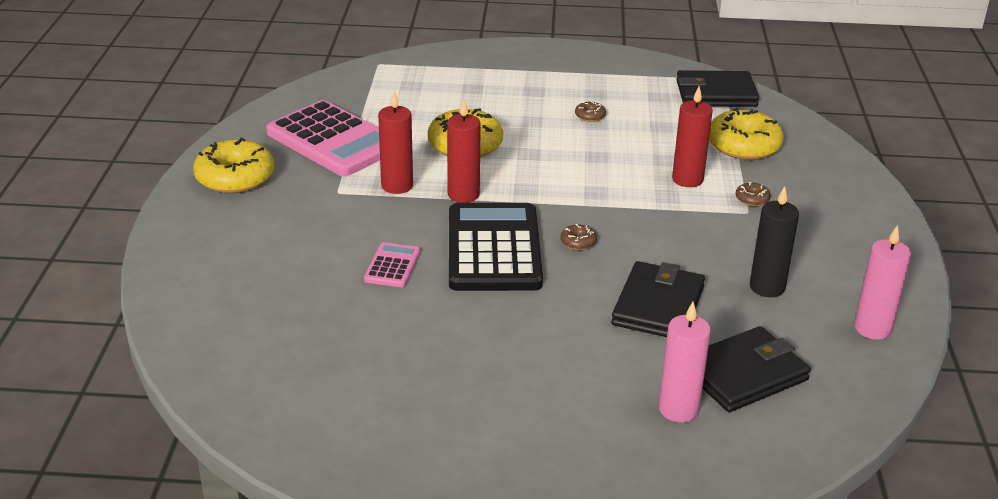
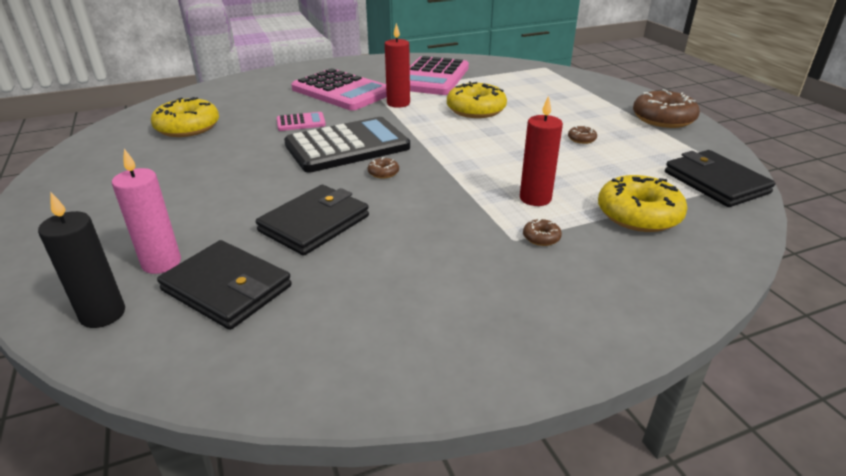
camera: 65 degrees right, 0 degrees up
(235, 177) = (363, 67): yellow donut -> yellow donut (188, 127)
(312, 214) = (341, 91): none -> pink calculator
(463, 195) = (409, 123): red candle -> none
(580, 62) = (663, 119): none -> brown donut
(658, 306) = (314, 223): black wallet -> black wallet turned 45 degrees counterclockwise
(767, 287) = (385, 275): black candle -> black candle (103, 314)
(872, 328) = (353, 364): pink candle -> none

